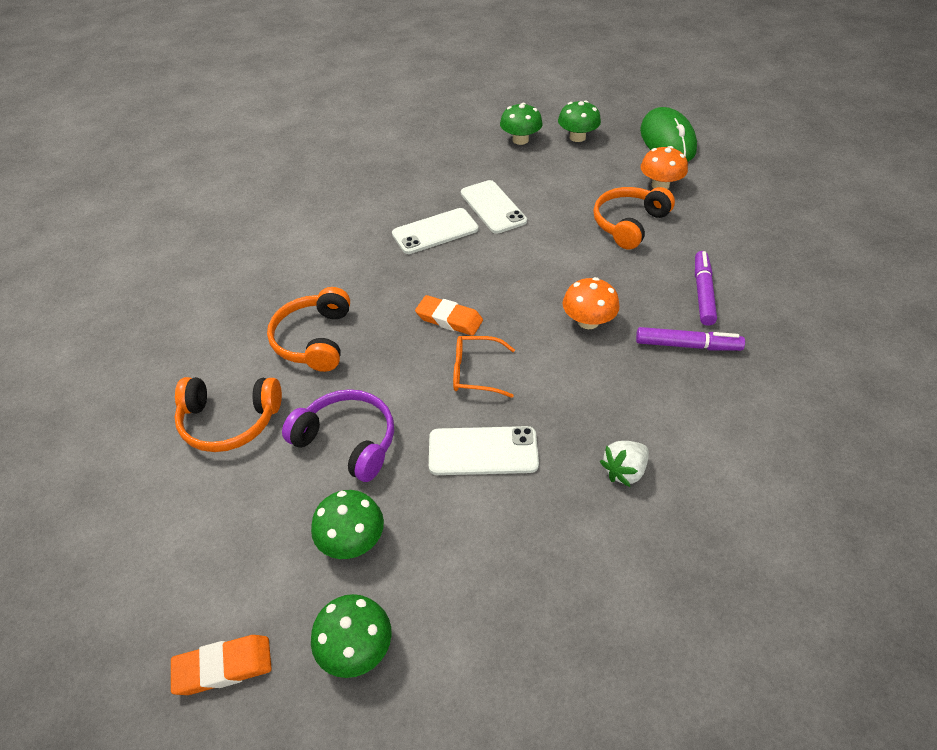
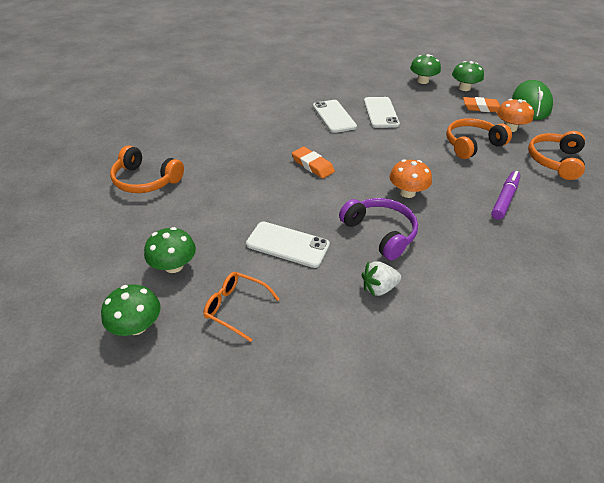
camera: 20 degrees right, 5 degrees down
(223, 667) = (56, 306): orange eraser -> orange eraser (481, 108)
(314, 339) = (222, 153): orange headphones -> orange headphones (554, 161)
(348, 441) = (206, 212): purple headphones -> purple headphones (380, 233)
(435, 231) = (334, 116): white phone -> white phone turned 75 degrees clockwise
(475, 372) = (311, 199): orange glasses -> orange glasses (236, 307)
(687, 345) = (473, 227): purple marker -> none

